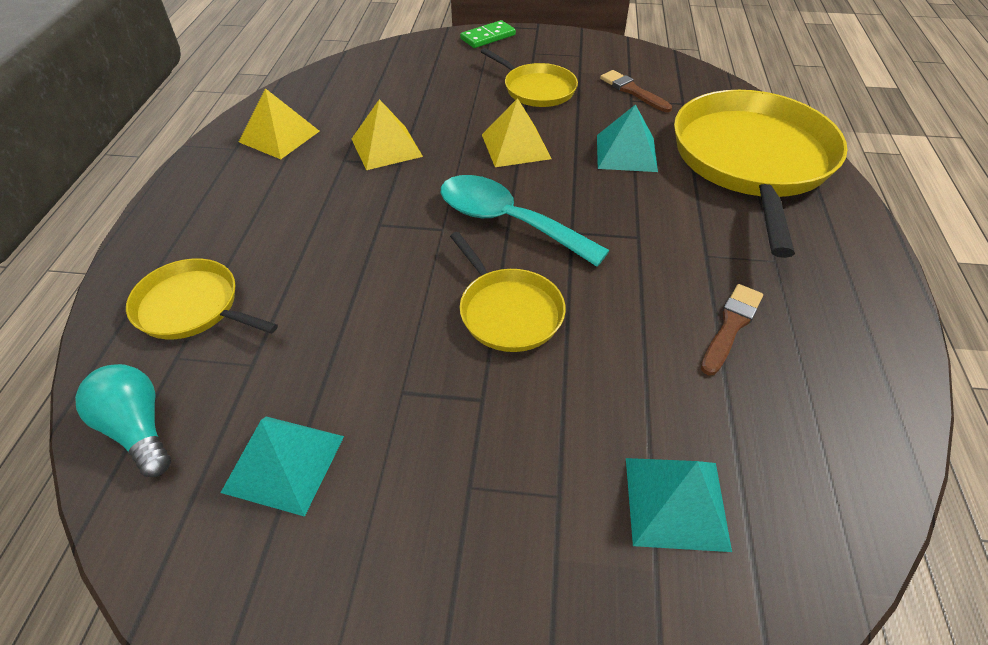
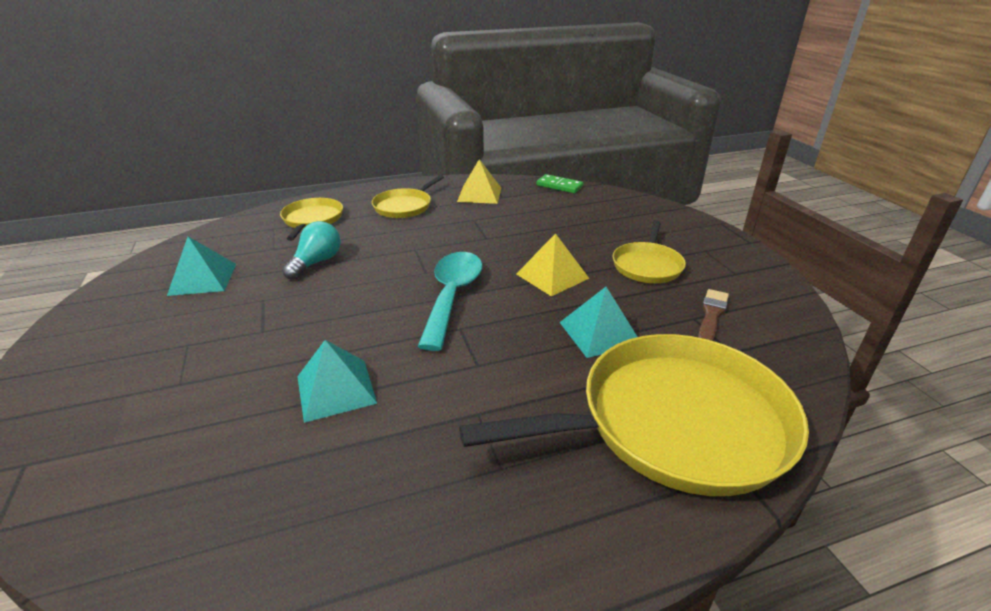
camera: 65 degrees right, 15 degrees down
(138, 429) = (223, 235): turquoise light bulb -> turquoise light bulb (316, 262)
(386, 147) = (500, 228): yellow pyramid -> none
(488, 37) = (698, 225): green domino -> green domino (559, 186)
(508, 311) = (351, 320): yellow pan -> yellow pan (404, 206)
(676, 502) = (172, 445): turquoise pyramid -> turquoise pyramid (336, 389)
(731, 326) = (383, 447): brown brush -> none

